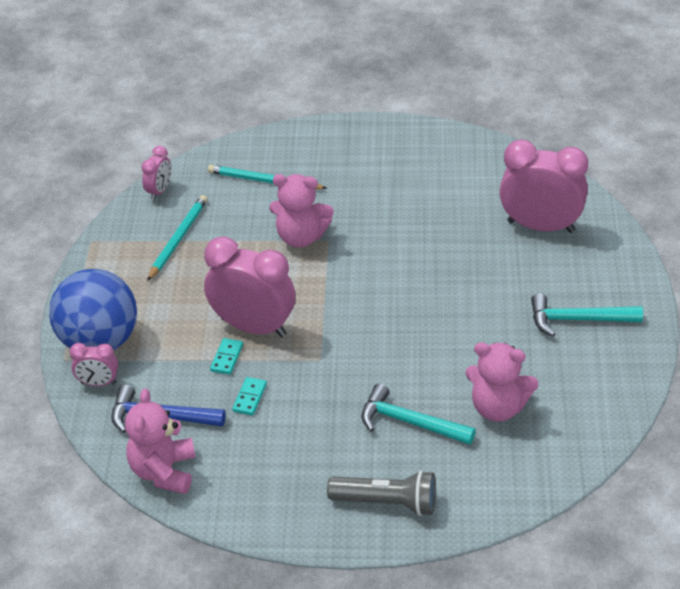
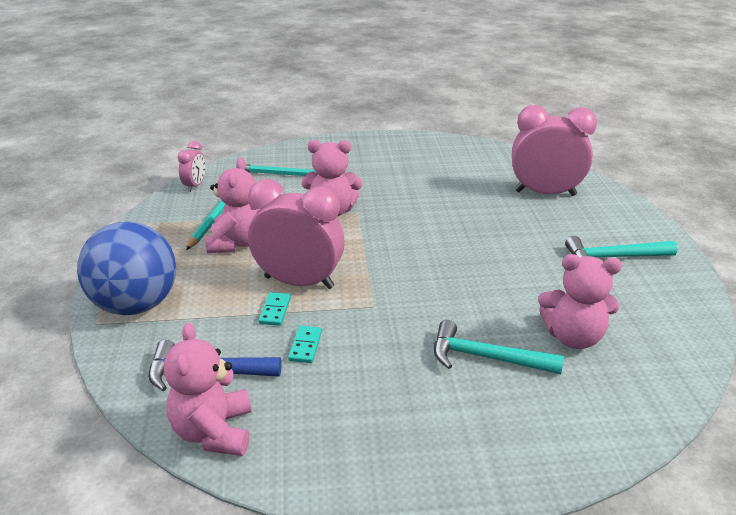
camera: 10 degrees left, 10 degrees down
(98, 383) = (134, 343): pink clock -> none
(198, 274) = (236, 243): none -> pink teddy bear
(387, 503) = (490, 446): grey flashlight -> none

